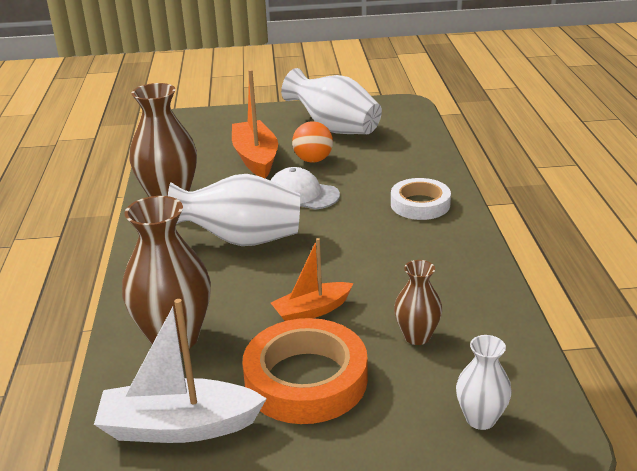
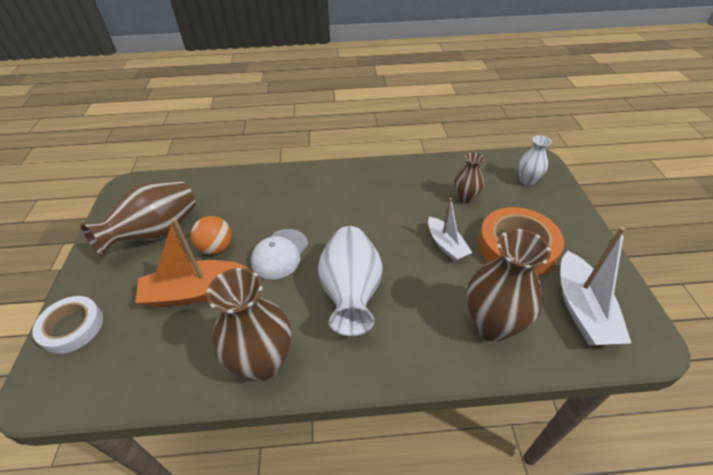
camera: 90 degrees left, 15 degrees up
(312, 311) = (446, 245): orange boat -> white boat
(334, 129) = (156, 233): white vase -> brown vase
(420, 204) = (310, 188): white tape -> white tape (72, 327)

